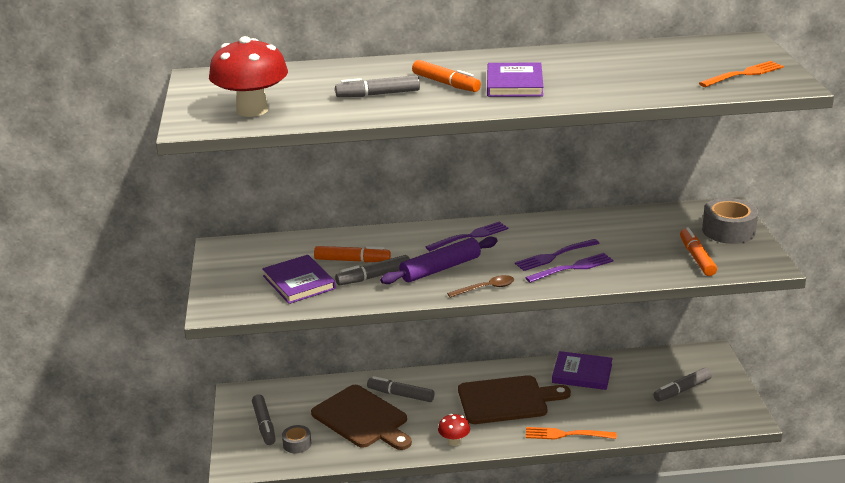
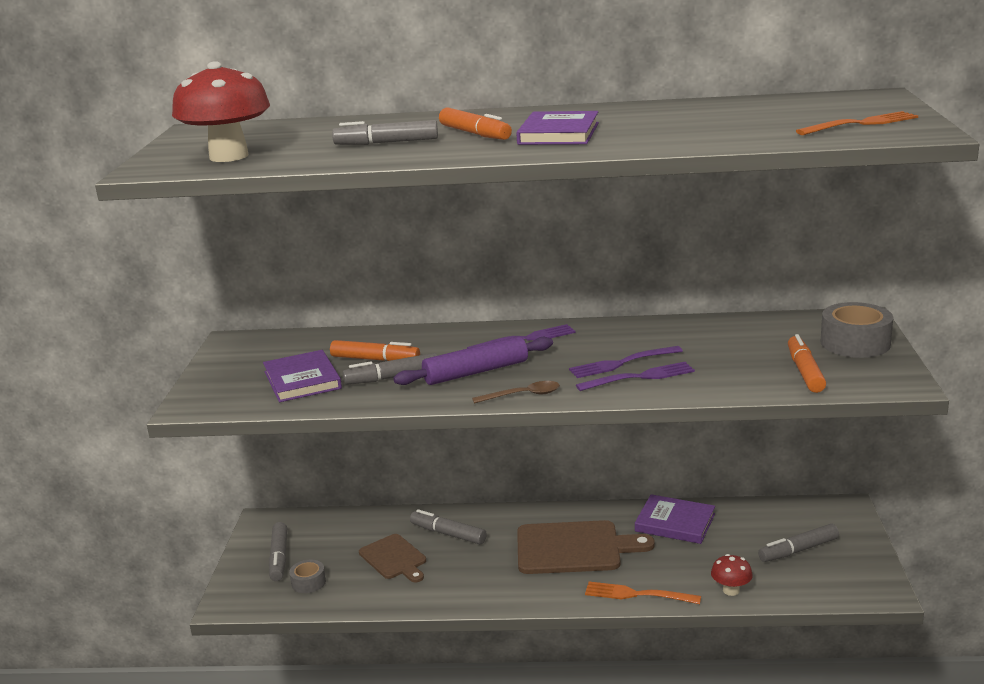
camera: 10 degrees right, 5 degrees down
(362, 419) = (394, 558): brown cutting board -> brown cutting board, size x0.61
(454, 441) = (495, 593): red mushroom -> red mushroom (731, 590)

